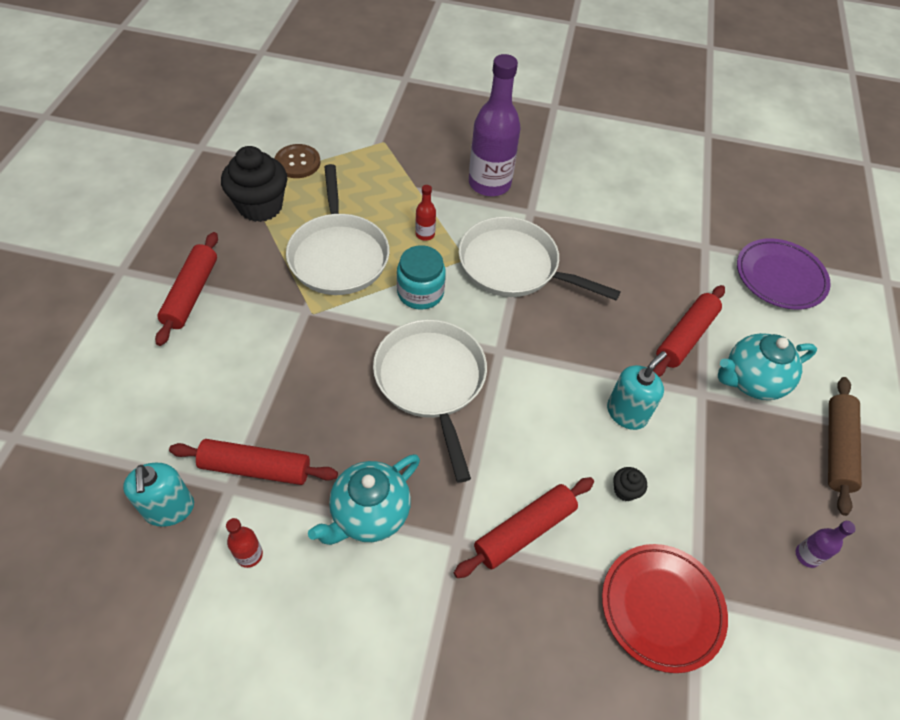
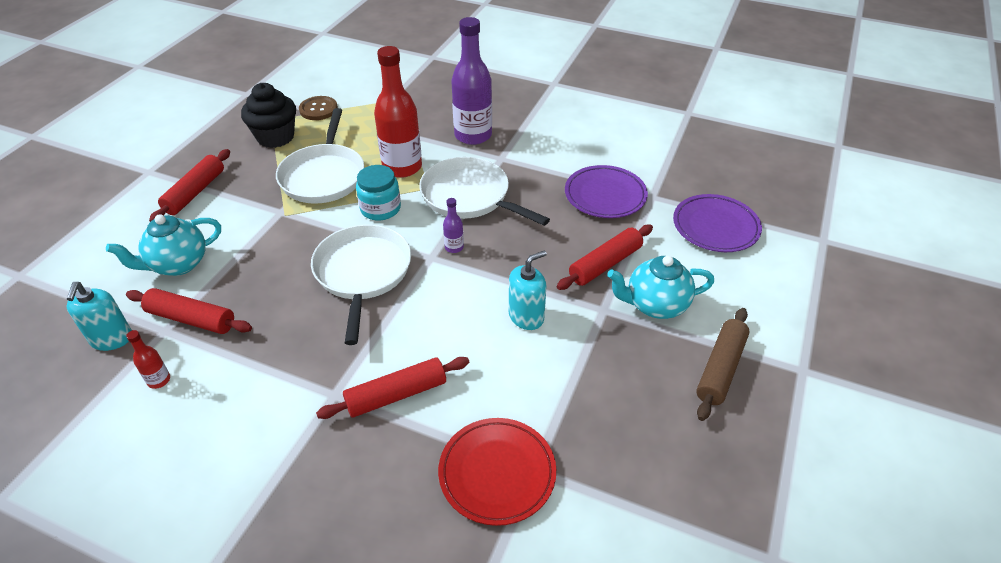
camera: 15 degrees right, 10 degrees down
(369, 514) = (269, 364): turquoise teapot -> turquoise teapot (178, 264)
(425, 234) = (402, 167): red bottle -> red bottle, size x2.35
(625, 490) = (500, 376): black cupcake -> none
(657, 249) = (605, 195): none -> purple plate
(807, 555) = (656, 452): purple bottle -> purple bottle (454, 247)

